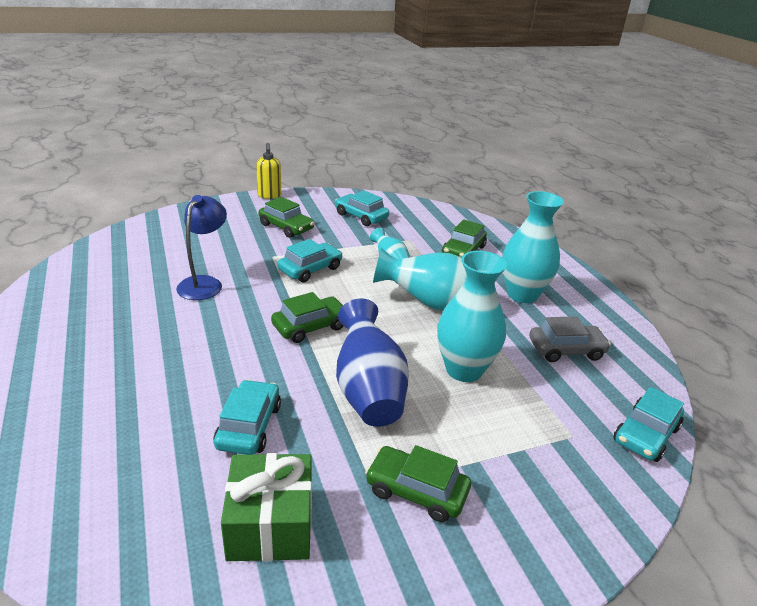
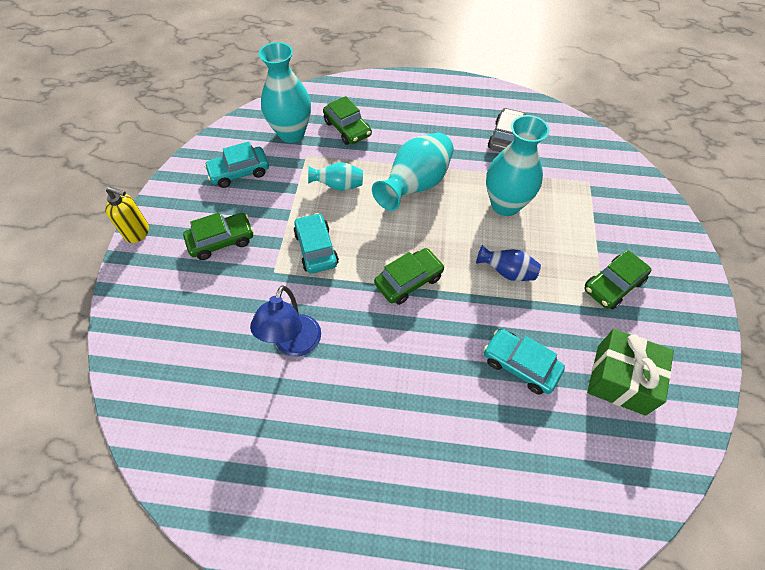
camera: 60 degrees left, 25 degrees up
(204, 283) = (294, 345): blue lamp -> blue lamp turned 120 degrees counterclockwise
(310, 326) = (409, 281): green car -> green car turned 60 degrees clockwise
(368, 390) = (507, 272): blue vase -> blue vase, size x0.55
(522, 294) = (429, 125): turquoise vase -> turquoise vase (291, 133)
(645, 435) = (599, 147): turquoise car -> none

